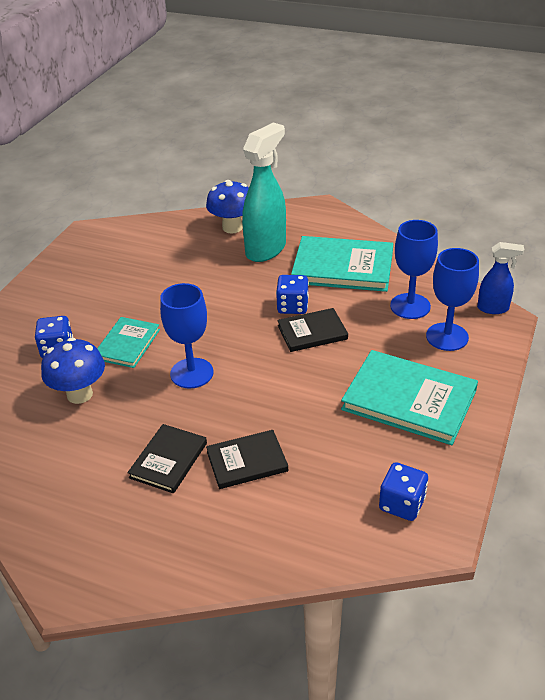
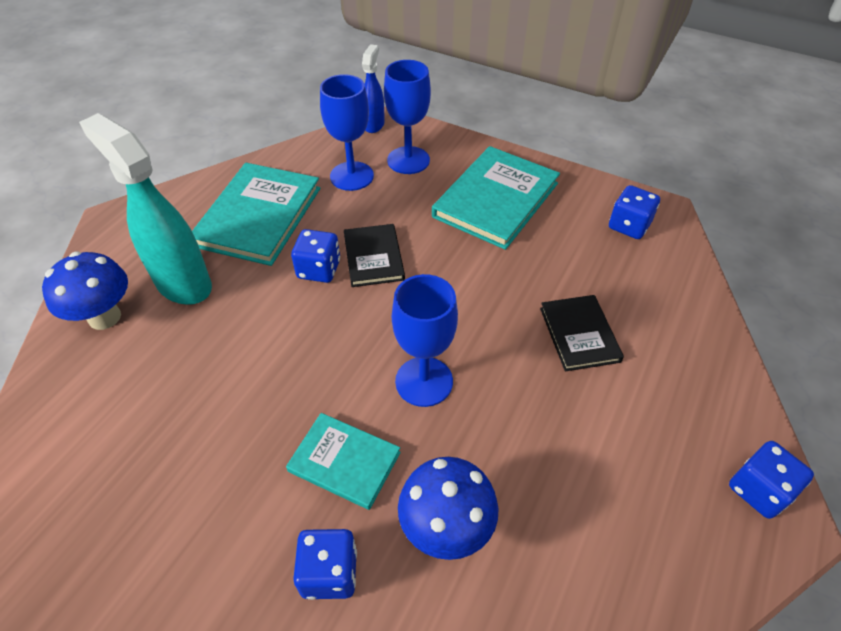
camera: 85 degrees left, 10 degrees up
(96, 574) = (759, 490): none -> blue dice
(168, 460) = (578, 411): black book -> none

